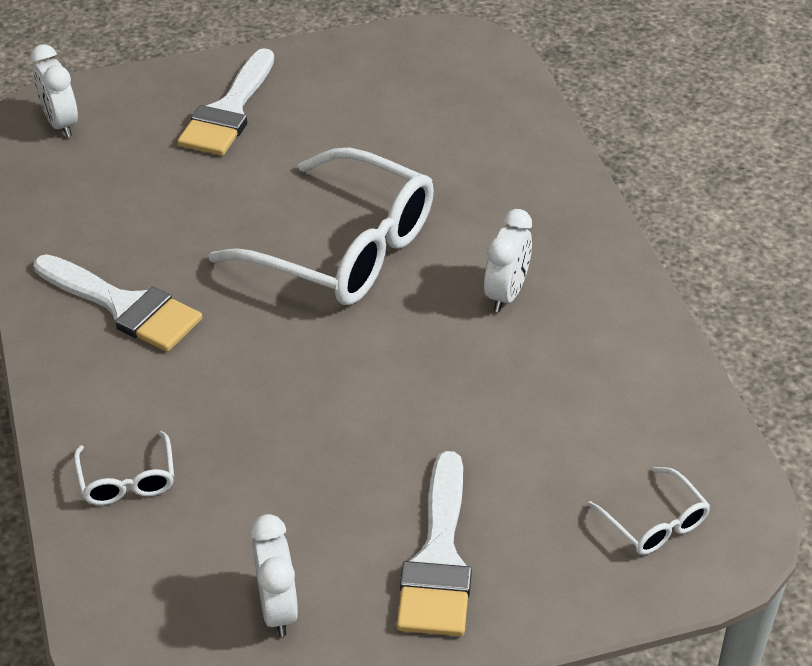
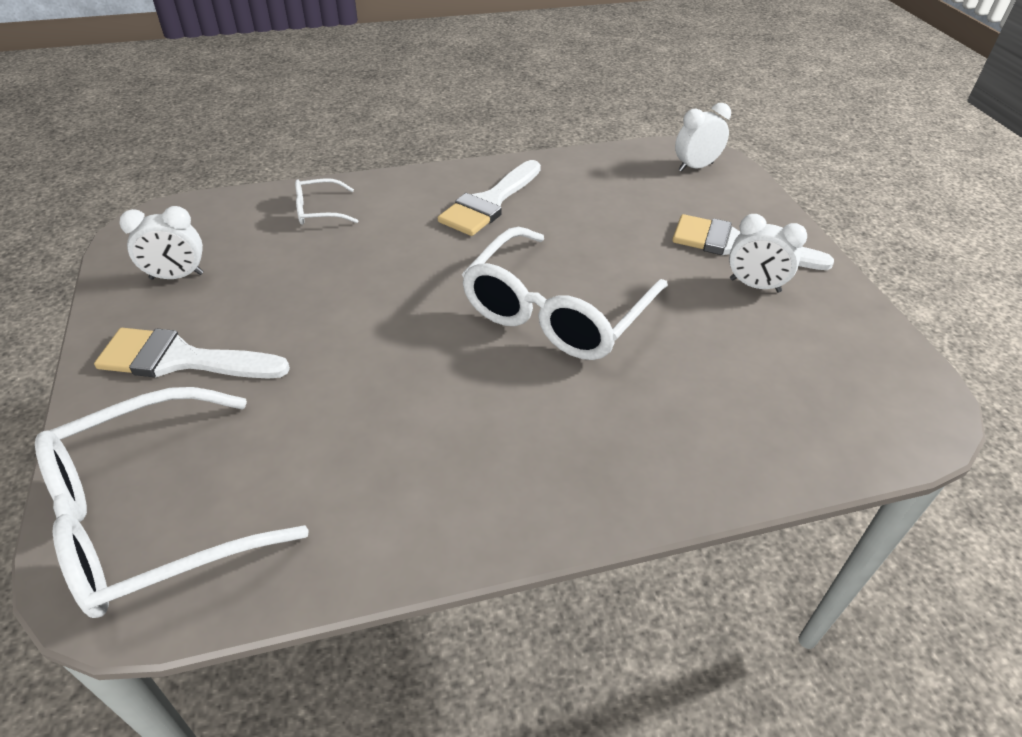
camera: 90 degrees right, 0 degrees up
(506, 294) = (492, 422): white clock -> white clock (754, 285)
(654, 523) = (152, 517): white glasses -> white glasses, size x2.29

